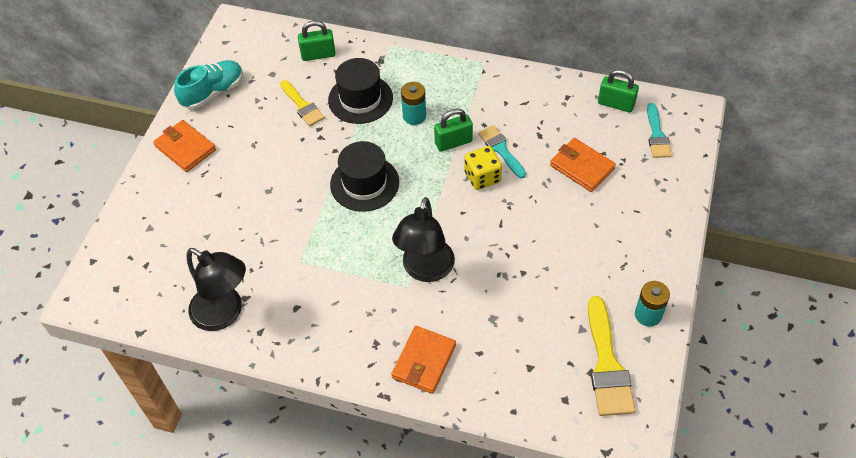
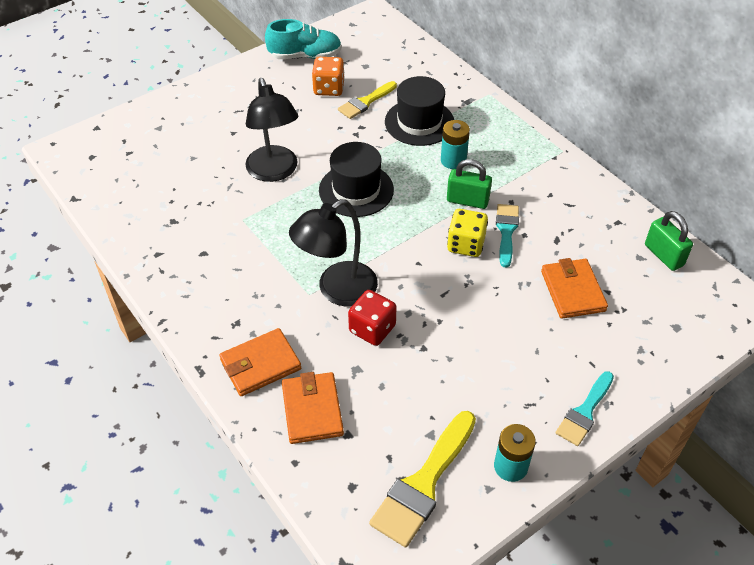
camera: 35 degrees right, 5 degrees down
(185, 148) = (243, 85): orange wallet -> orange wallet (312, 410)
(225, 314) = (146, 223): black lamp -> black lamp (274, 172)
(261, 110) = (329, 88): none -> orange dice
(302, 106) = (365, 102): yellow brush -> yellow brush turned 45 degrees clockwise
(318, 55) = (418, 70): green padlock -> none
(476, 282) = (372, 329): none -> red dice
(657, 135) = (682, 307): turquoise brush -> turquoise brush (584, 412)

